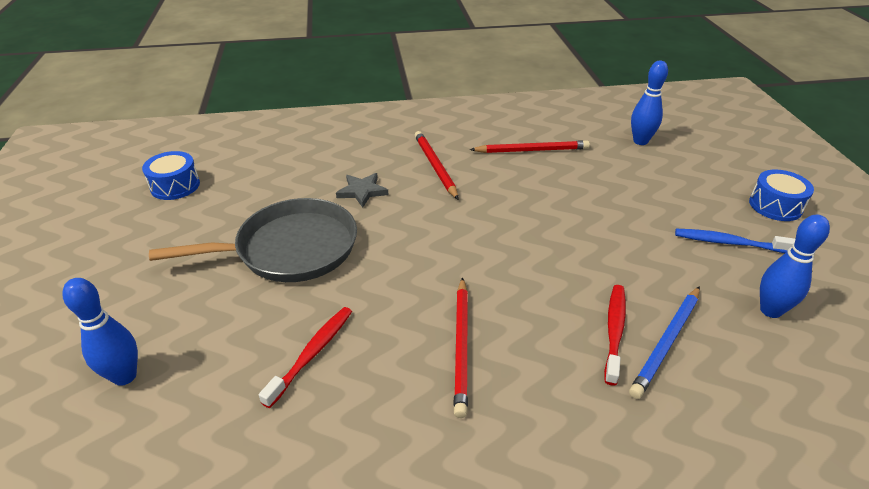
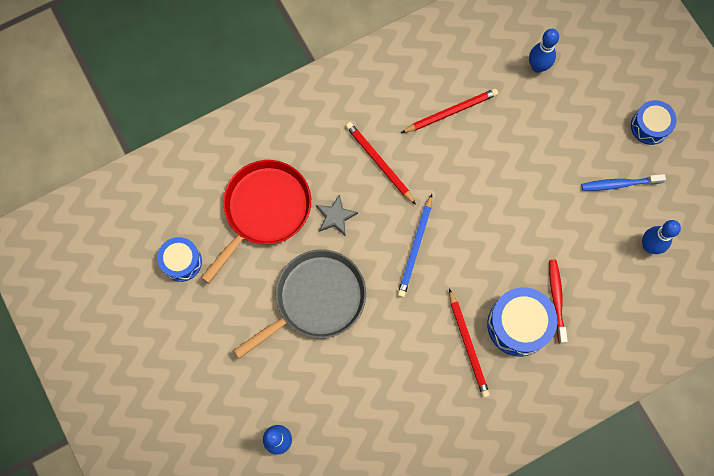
camera: 20 degrees left, 35 degrees up
(291, 171) = (264, 210): none -> red pan
(312, 354) = (381, 384): red toothbrush -> none
(547, 344) = (518, 325): none -> blue drum
(667, 343) = (589, 297): blue pencil -> blue pencil (415, 248)

